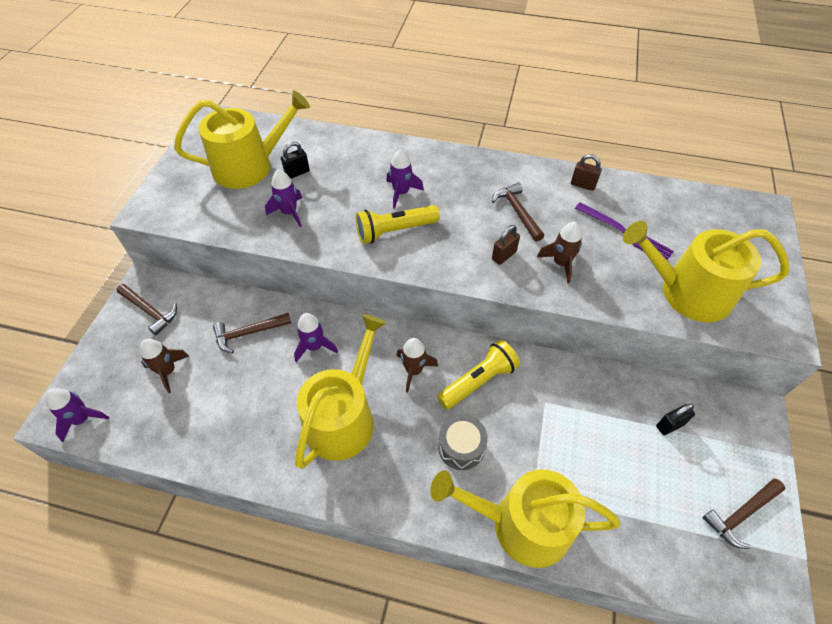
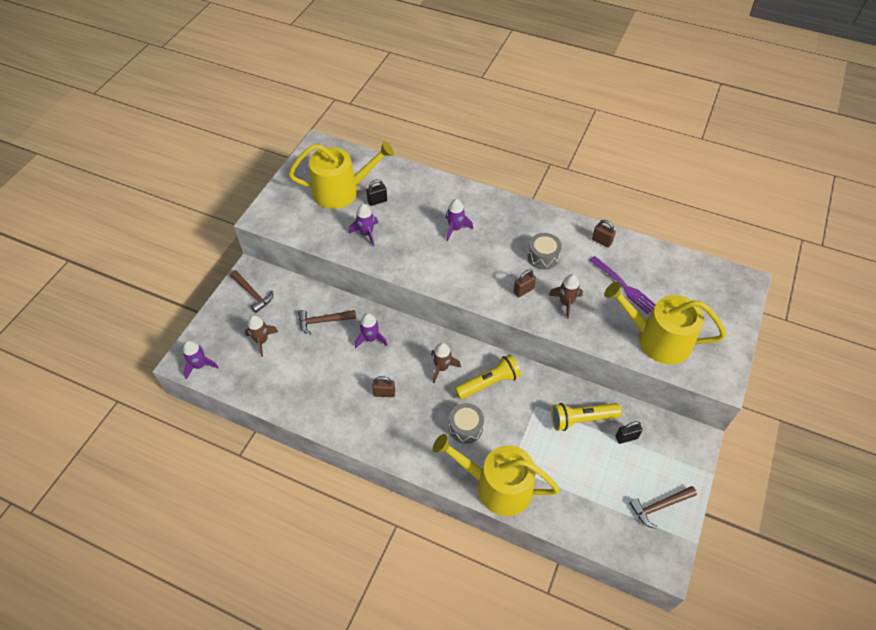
camera: 10 degrees right, 0 degrees up
(344, 417) = (384, 393): yellow watering can -> brown padlock
(395, 231) = (444, 259): yellow flashlight -> yellow flashlight (581, 419)
(517, 212) = (543, 257): brown hammer -> grey drum

